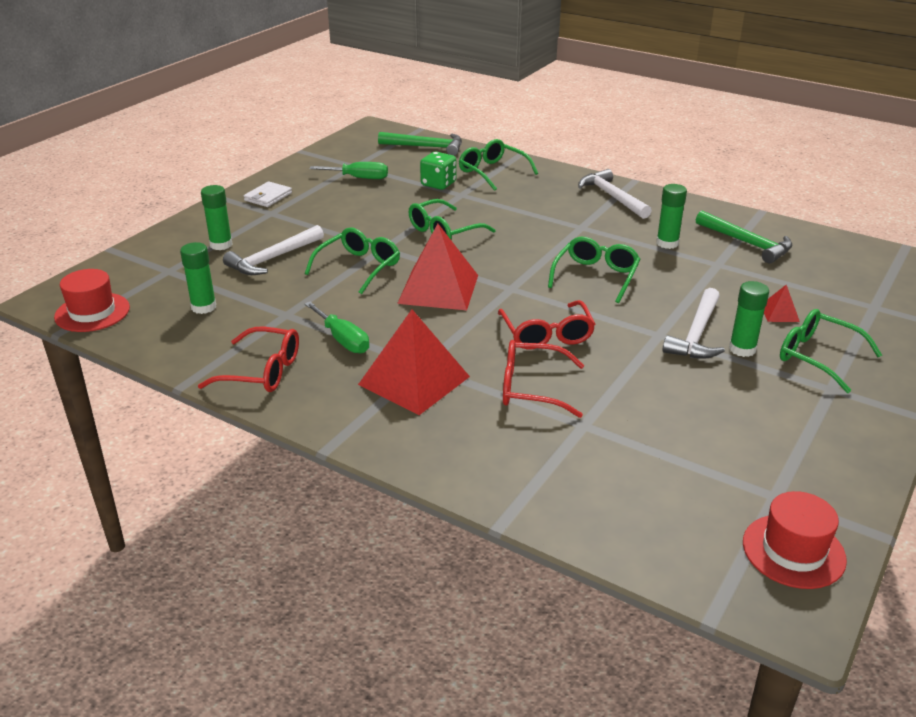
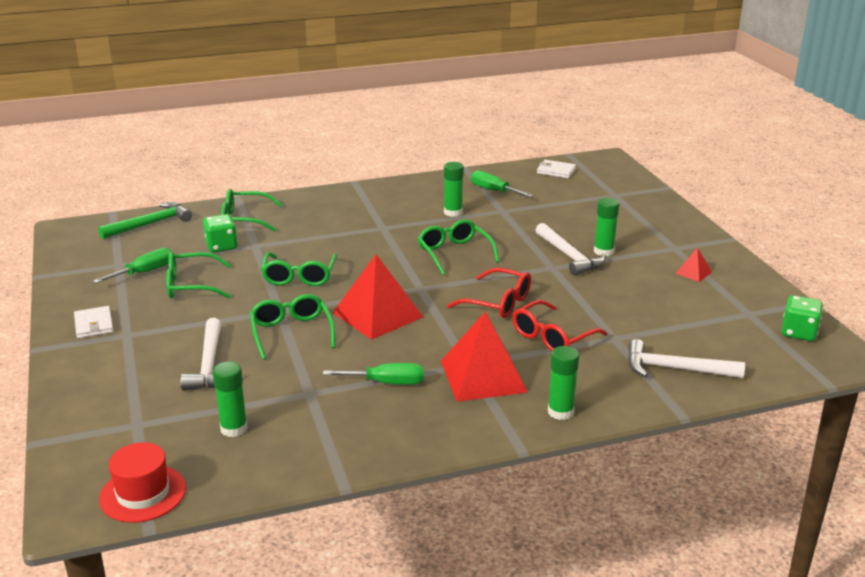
camera: 50 degrees left, 5 degrees down
(221, 245) = (138, 380): green glue stick -> green glue stick (560, 412)
(262, 371) = (378, 437): red glasses -> none
(612, 197) = (362, 199): white hammer -> white hammer (675, 369)
(747, 243) = (493, 191): green hammer -> green screwdriver
(779, 313) = (583, 222): red pyramid -> red pyramid (693, 272)
(793, 551) = (798, 332): red hat -> green dice
(817, 357) = (641, 235): green glasses -> green glasses (191, 285)
(854, 255) = (556, 171): none -> white wallet

